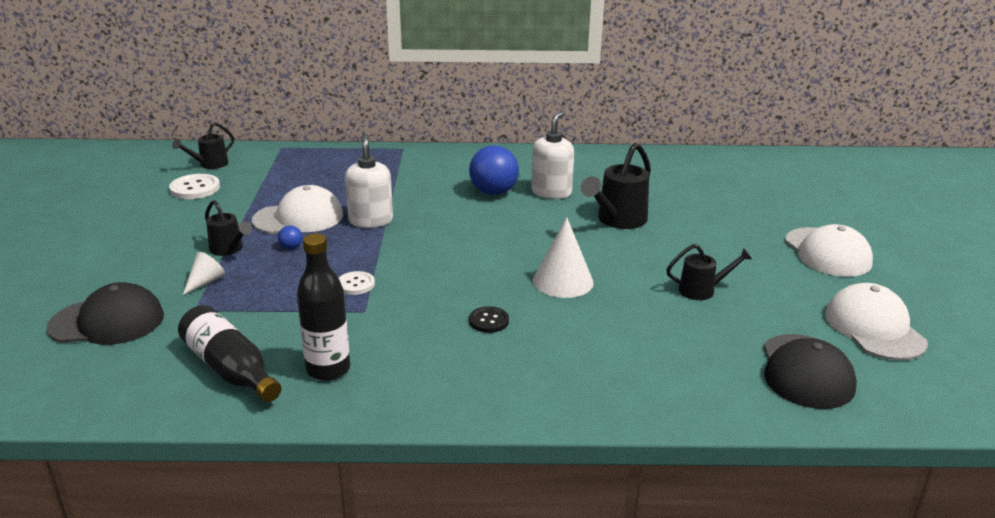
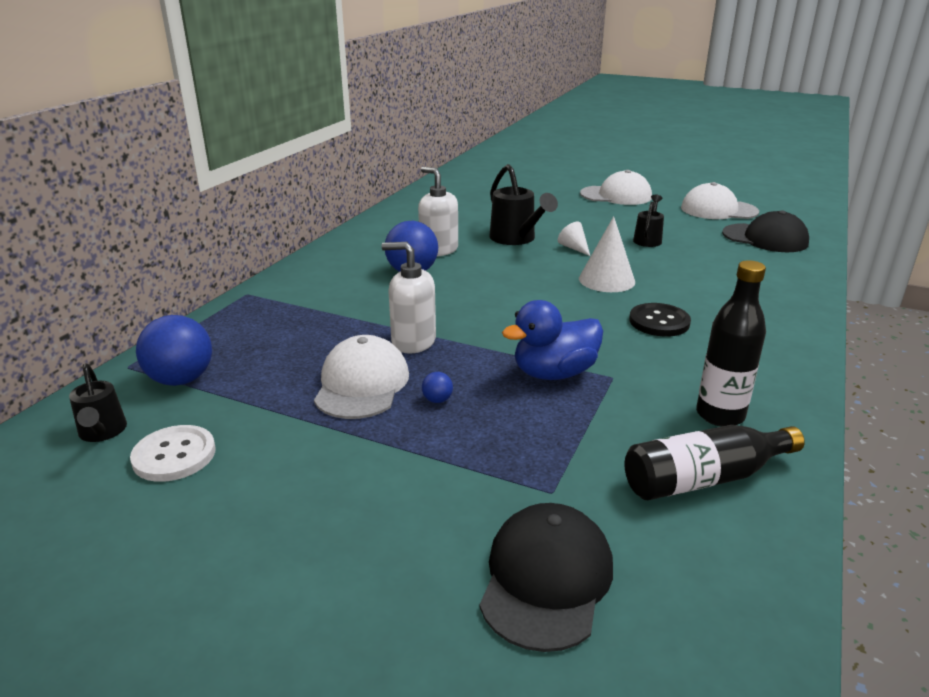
camera: 65 degrees left, 0 degrees up
(206, 282) = (482, 475): white cone -> white cone (574, 248)
(229, 249) = (404, 446): black watering can -> none
(274, 165) = (181, 380): none -> blue ball
(355, 284) = (554, 373): white button -> blue duck
(489, 321) = (659, 322): black button -> black button, size x1.54

